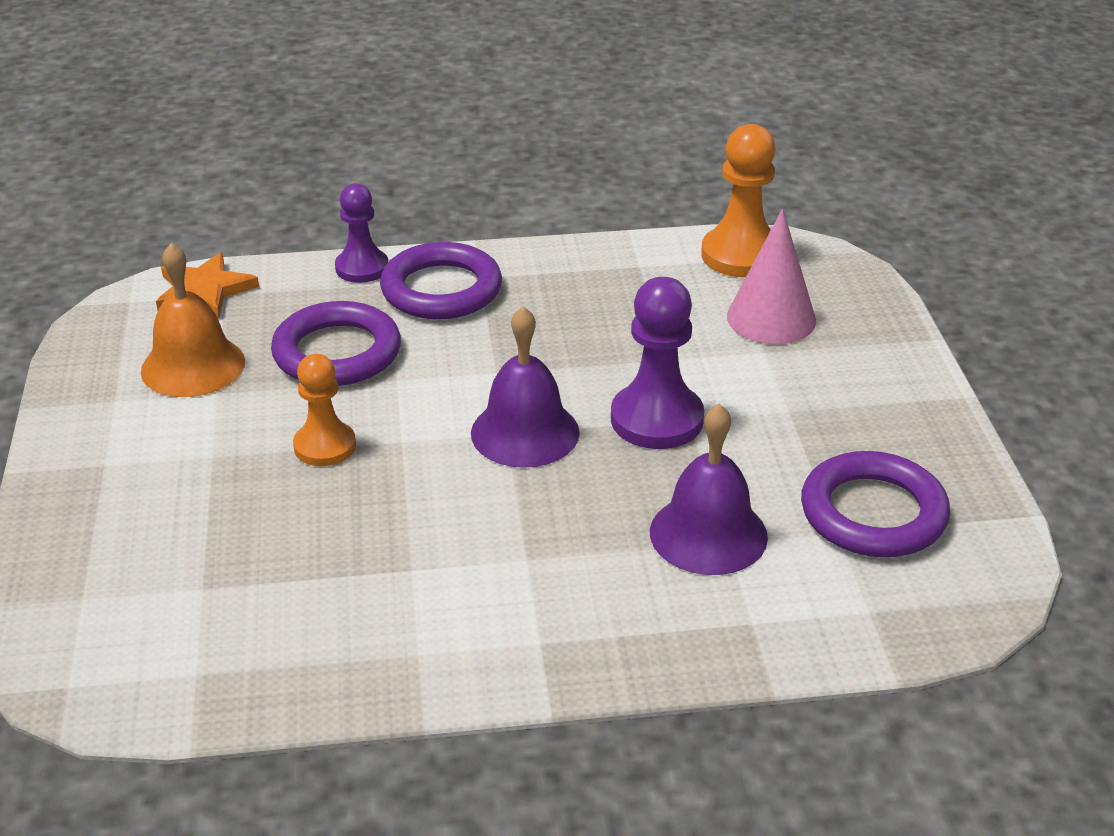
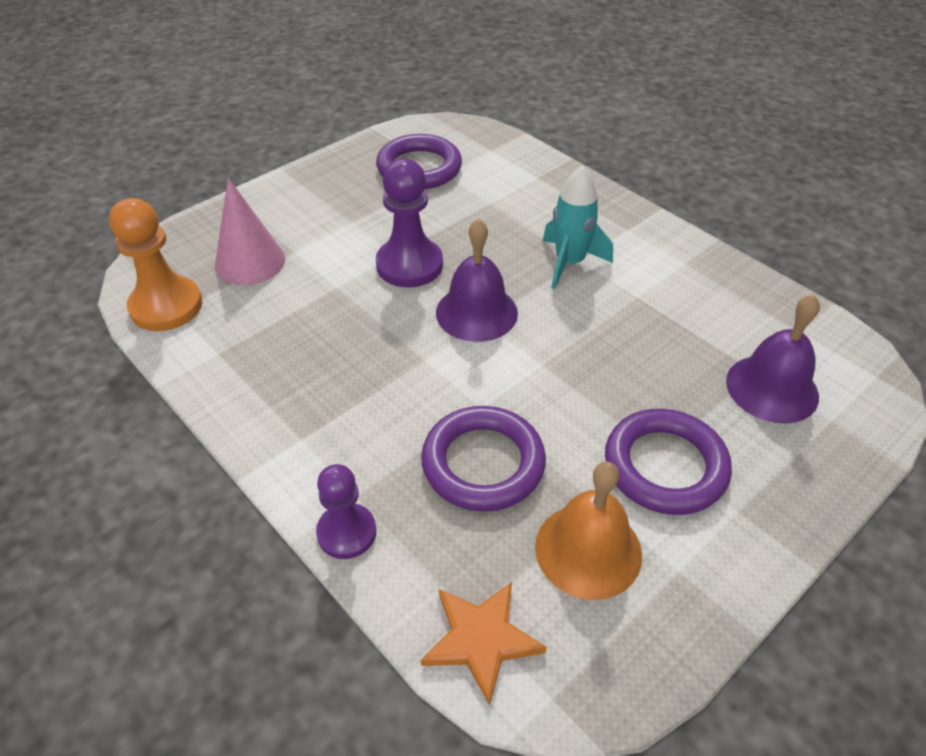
camera: 125 degrees left, 10 degrees up
(325, 446) = (587, 398): orange pawn -> none
(441, 289) = (341, 452): purple ring -> purple ring (665, 466)
(530, 546) = (569, 263): none -> turquoise rocket
(708, 534) = (491, 210): purple bell -> purple bell (772, 388)

